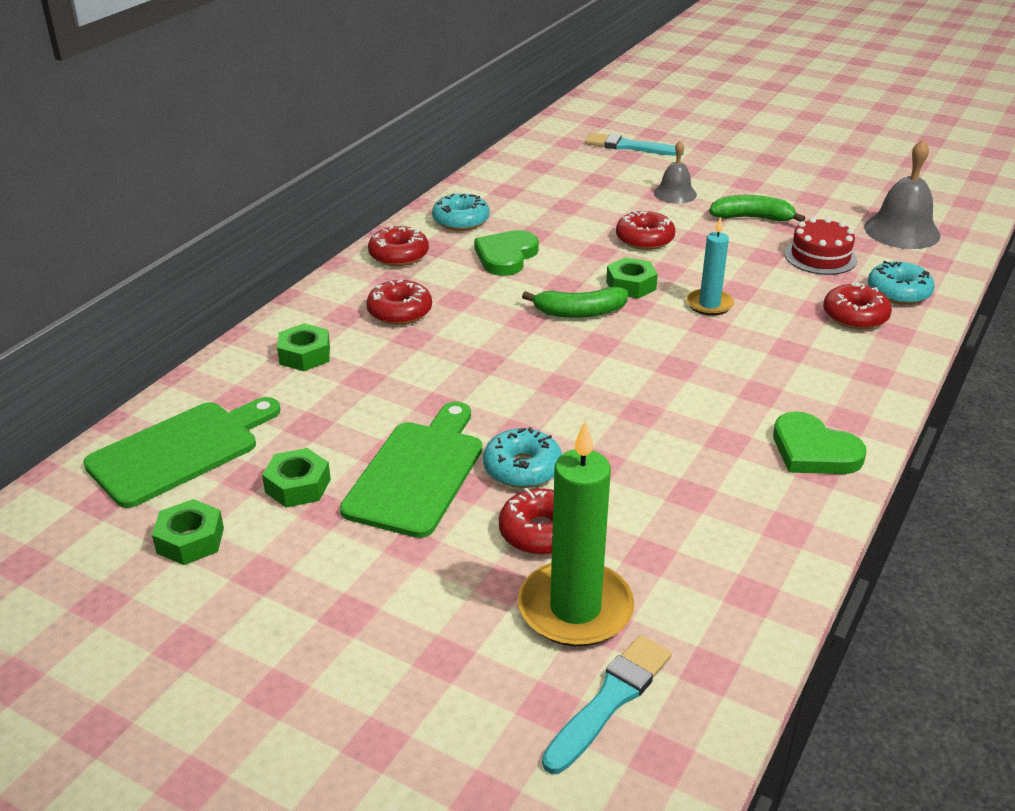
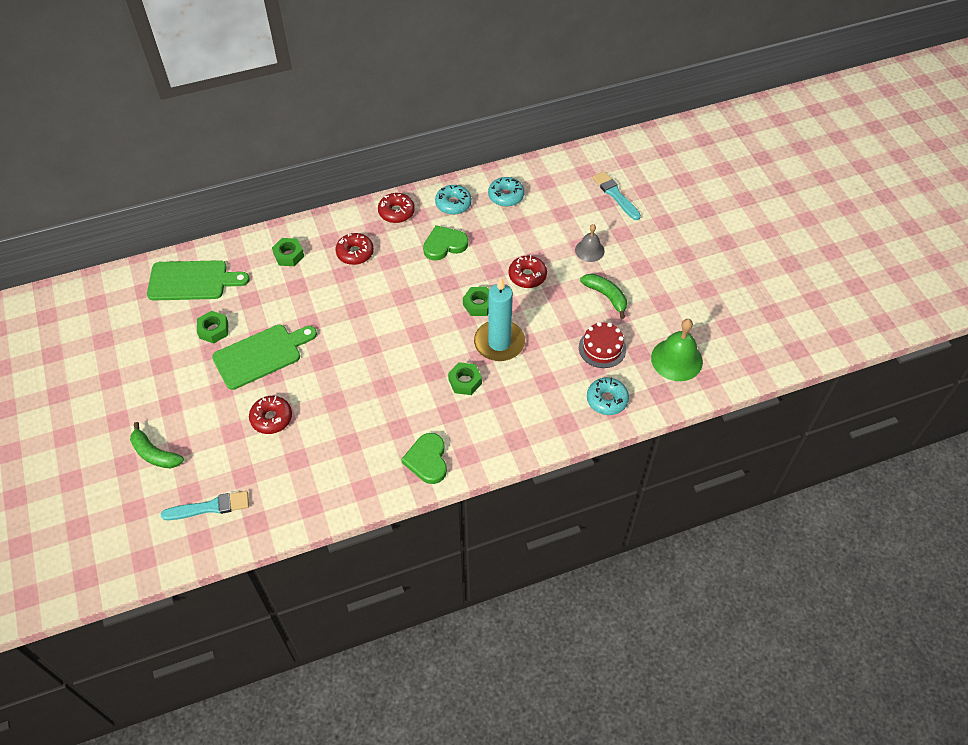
camera: 40 degrees right, 20 degrees up
(190, 540) = (154, 331): green nut -> green nut (465, 381)
(522, 468) = (301, 381): turquoise donut -> turquoise donut (506, 196)
(575, 608) = (243, 462): green candle -> none
(579, 312) = (432, 307): green banana -> green banana (154, 453)
(709, 304) = (499, 343): turquoise candle -> turquoise candle, size x1.72
(855, 316) = (560, 399): red donut -> none
(902, 231) = (676, 359): grey bell -> green bell

